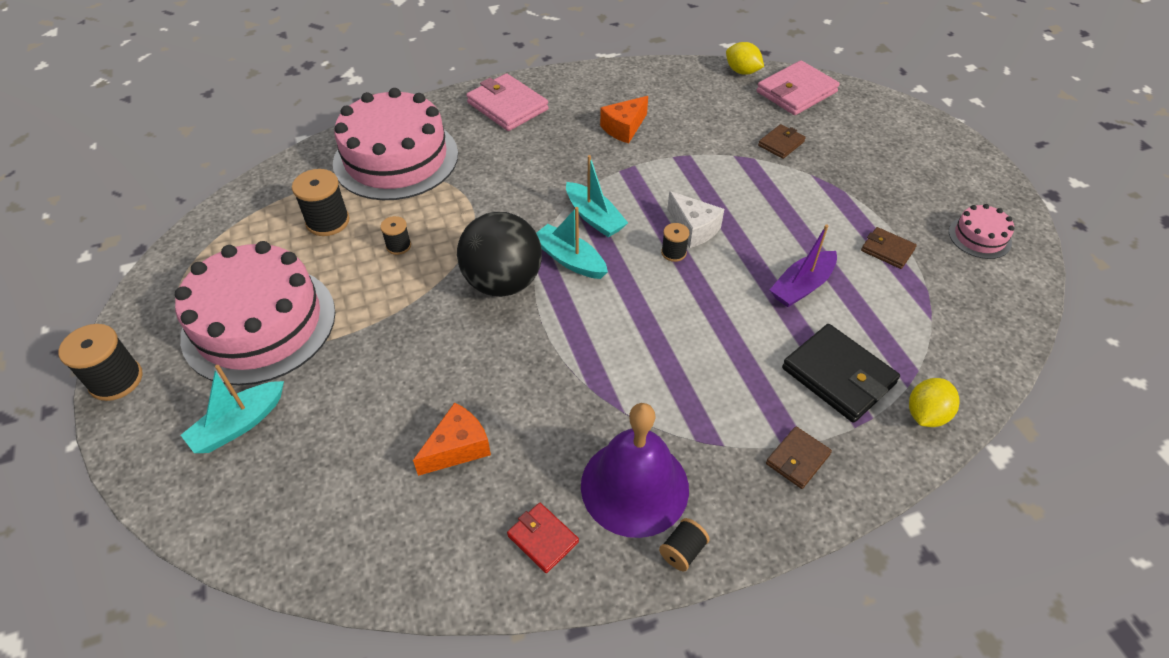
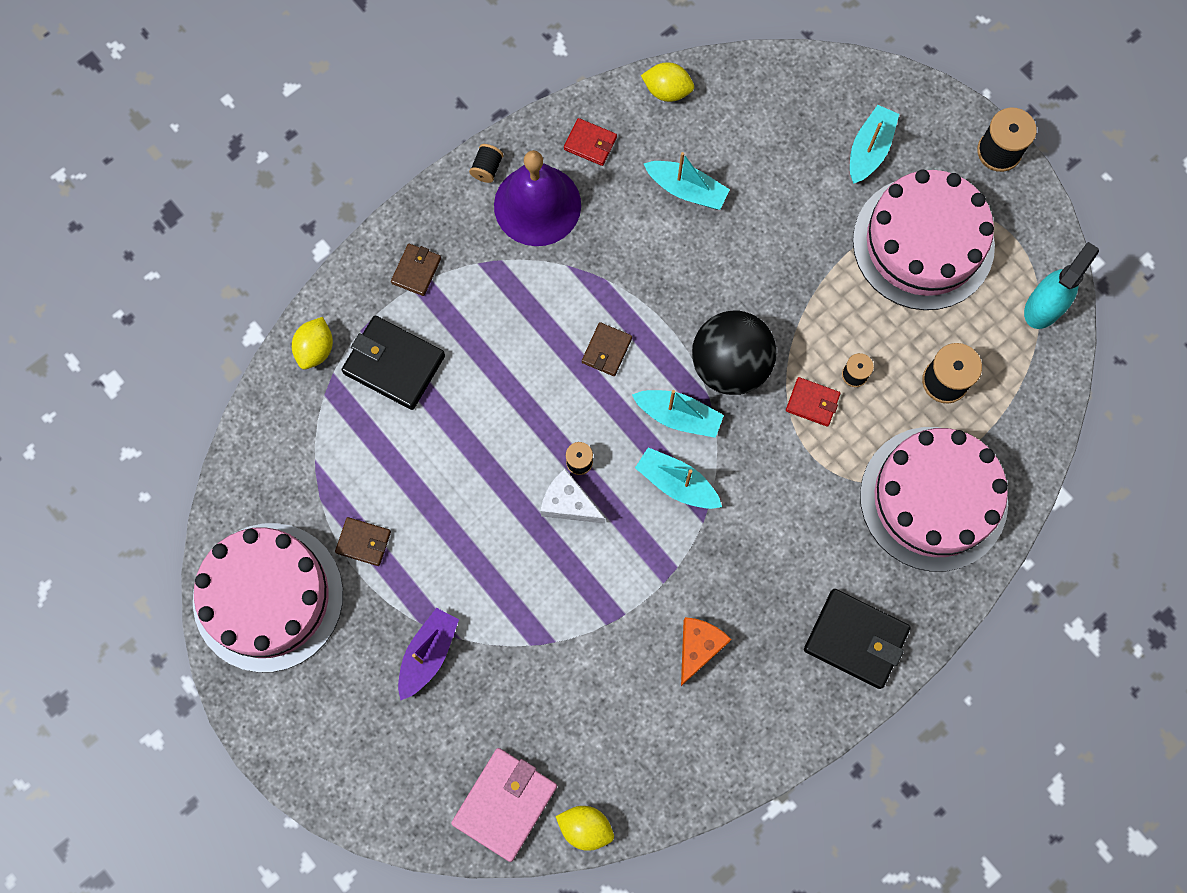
camera: 160 degrees right, 25 degrees up
(201, 246) = (1044, 306): none -> turquoise spray bottle
(416, 574) = (667, 90): none -> yellow lemon
(448, 237) = (812, 402): none -> red wallet
(458, 448) = (686, 189): orange cheese -> turquoise boat
(507, 106) = (855, 639): pink wallet -> black wallet
(781, 143) = (504, 685): brown wallet -> brown wallet (606, 350)
(802, 286) = (443, 460): purple boat -> purple boat (428, 654)
(979, 237) = (268, 597): pink cake -> pink cake, size x2.26

